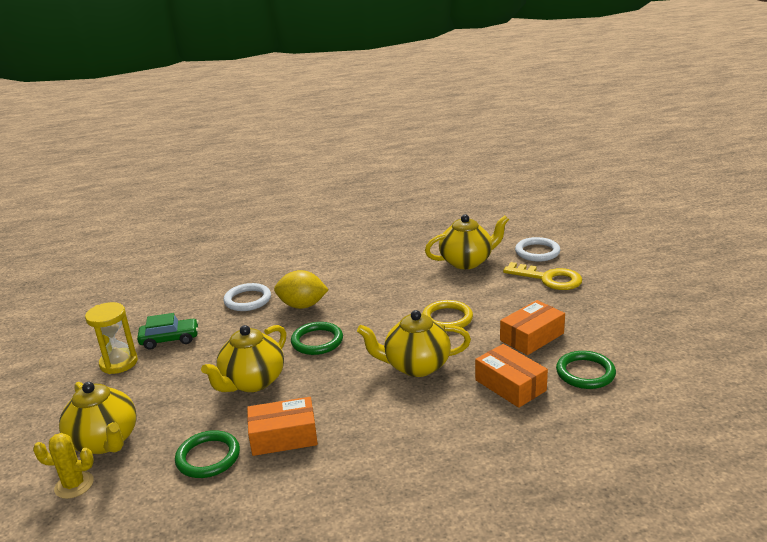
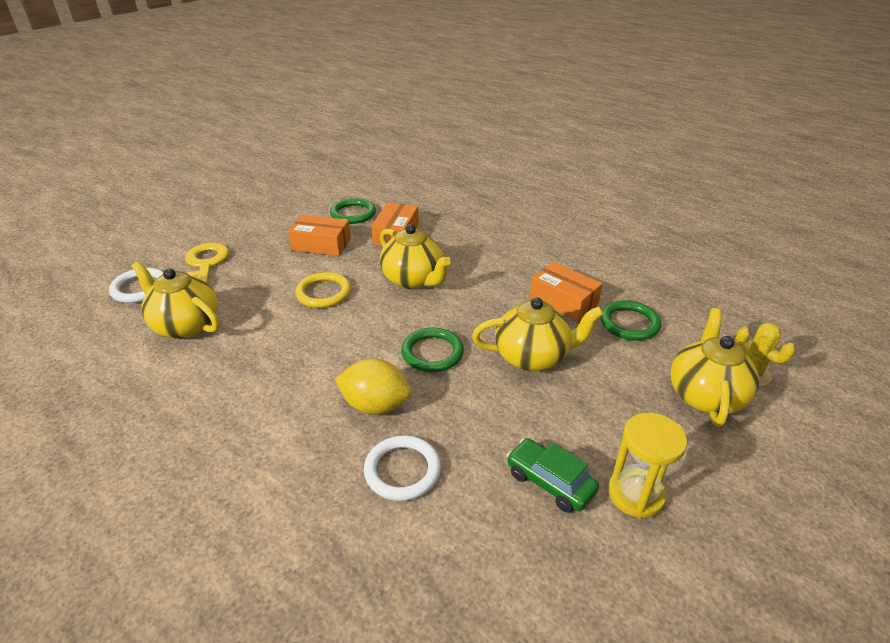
camera: 130 degrees left, 10 degrees up
(302, 305) = (375, 405): yellow lemon -> yellow lemon turned 45 degrees counterclockwise

